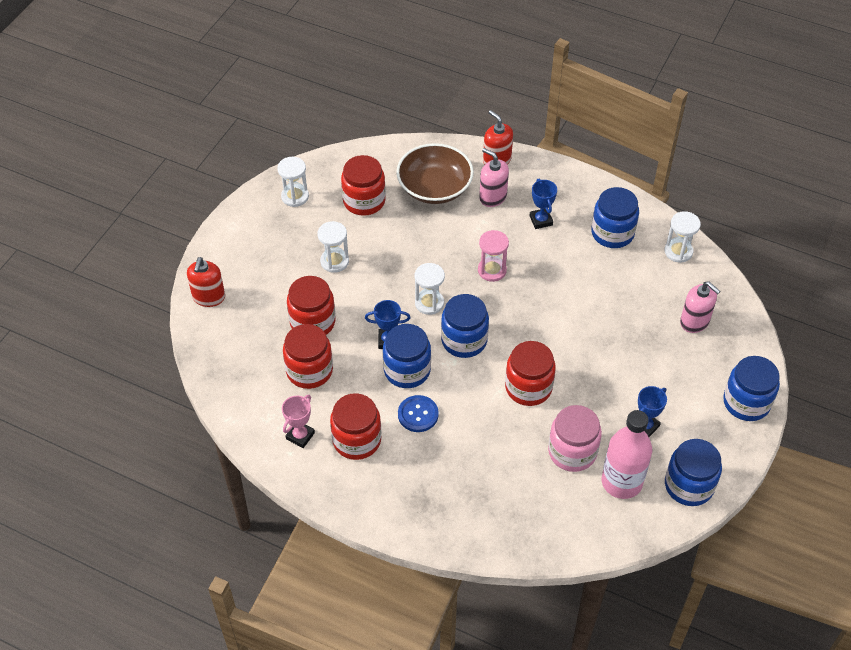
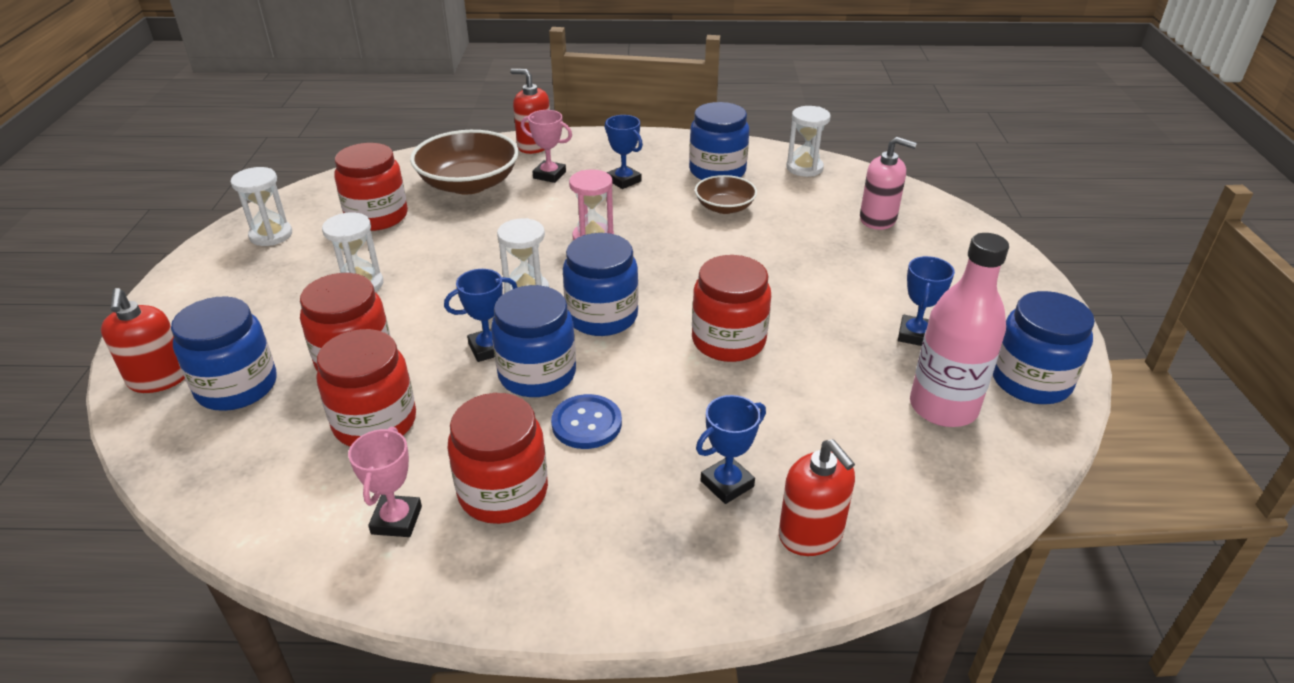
camera: 25 degrees left, 15 degrees down
(471, 481) = (727, 484): none -> blue trophy
(492, 197) = (549, 175): pink soap dispenser -> pink trophy
(495, 526) = (811, 534): none -> red soap dispenser
(572, 452) = (846, 394): pink jar -> none
(595, 272) = (724, 207): none -> brown bowl
(746, 402) = (1009, 274): blue jar -> blue jar (237, 386)

